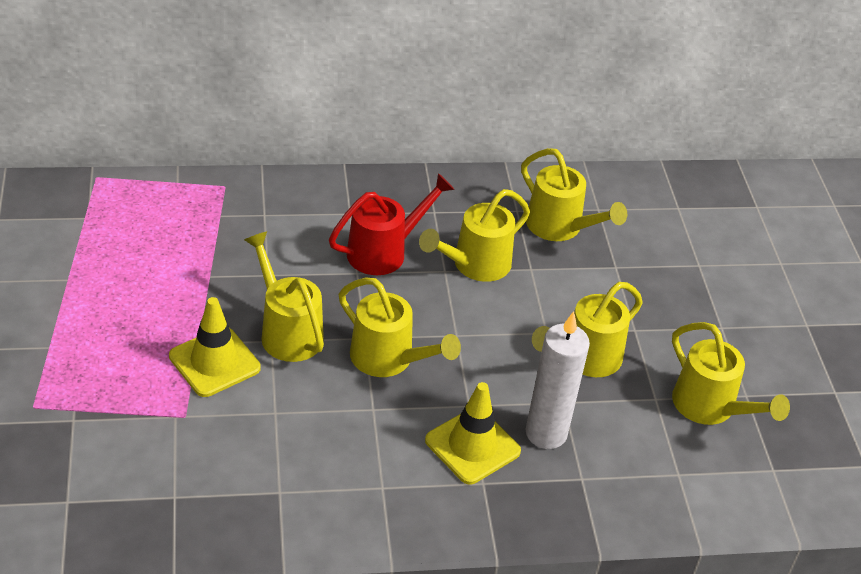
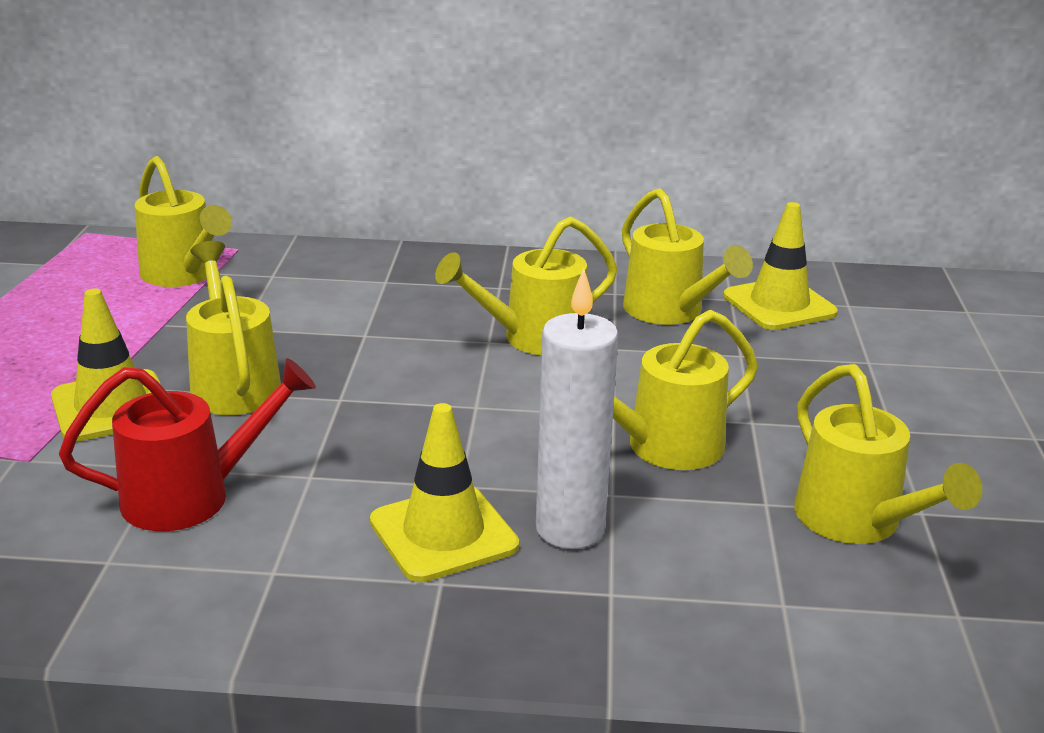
camera: 15 degrees right, 15 degrees down
(385, 251) = (413, 318): red watering can -> red watering can (193, 496)
(389, 360) = (363, 424): yellow watering can -> yellow watering can (184, 275)
(632, 212) = (779, 305): none -> yellow traffic cone

